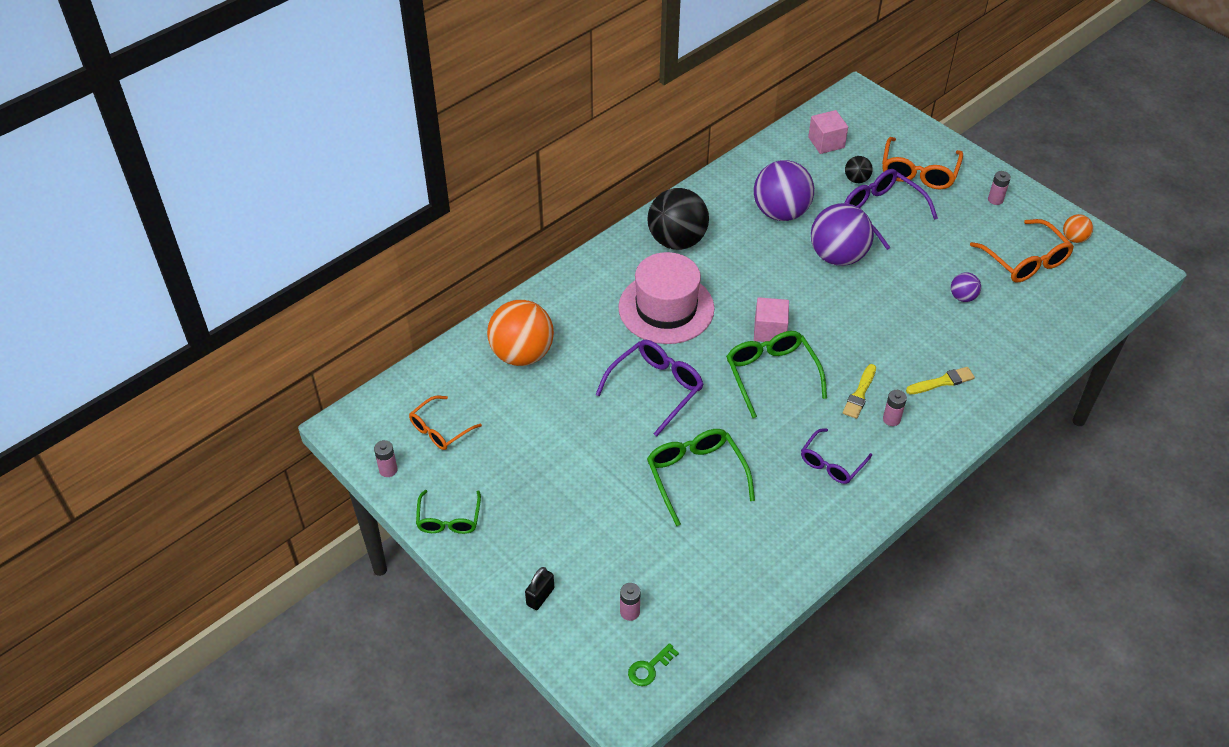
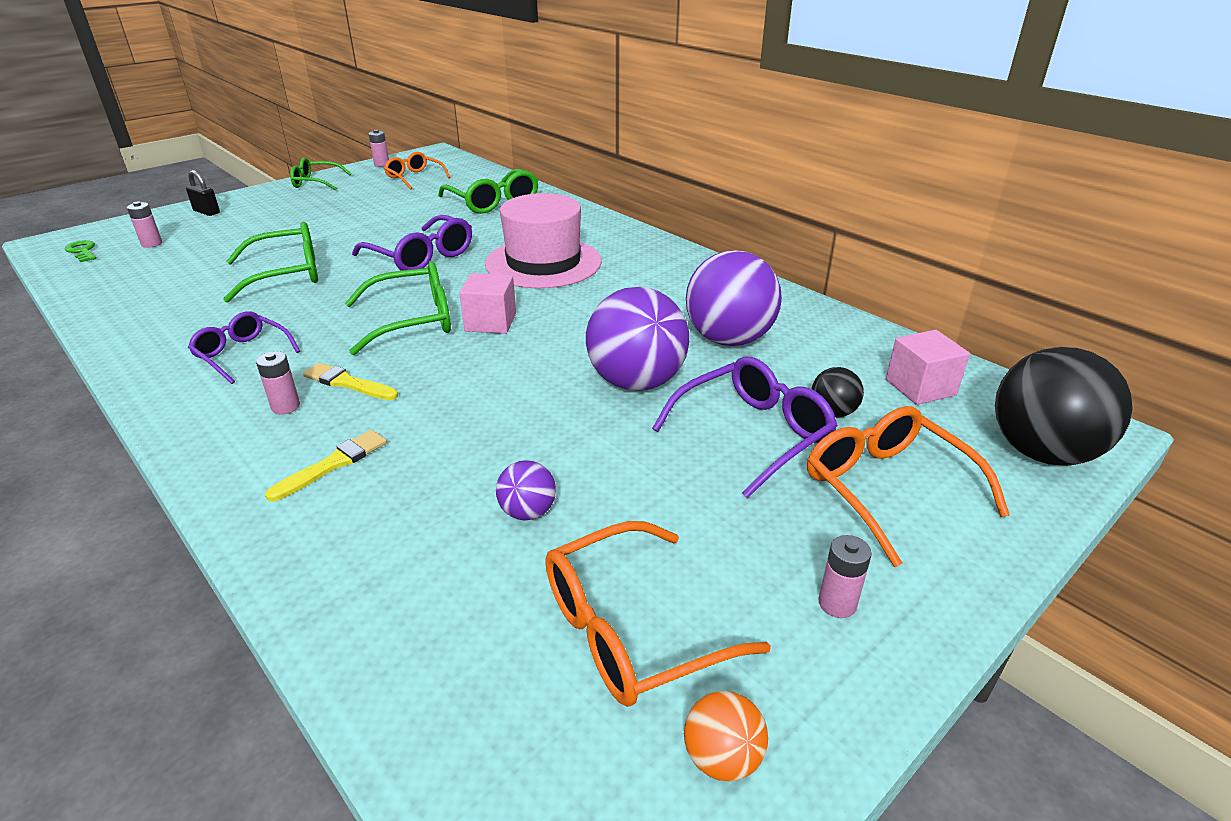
camera: 90 degrees right, 15 degrees down
(522, 354) = (493, 202): orange ball -> green glasses
(677, 240) = (660, 270): black ball -> black ball (1042, 452)
(919, 171) = (888, 490): orange glasses -> orange glasses turned 45 degrees clockwise
(942, 382) = (333, 464): yellow brush -> yellow brush turned 120 degrees counterclockwise

